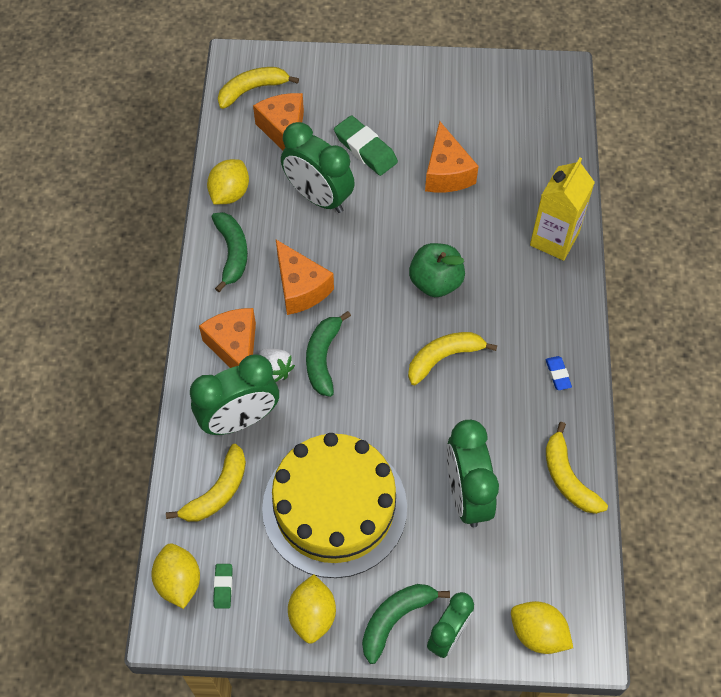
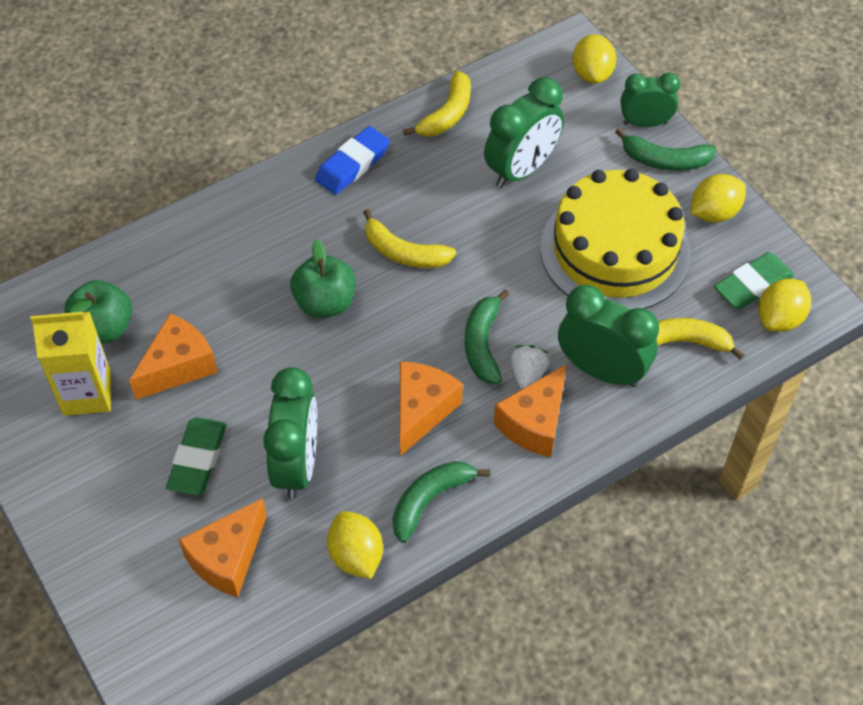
camera: 125 degrees left, 5 degrees down
(223, 587) = (752, 285): green eraser -> green eraser, size x1.93
(229, 193) = (356, 556): yellow lemon -> yellow lemon turned 75 degrees clockwise
(252, 90) = (187, 636): yellow banana -> none
(323, 358) = (483, 344): green banana -> green banana turned 120 degrees clockwise
(510, 147) = (104, 328): none -> green apple
(554, 239) = (201, 236): yellow carton -> yellow carton (87, 394)
(558, 374) = (353, 165): blue eraser -> blue eraser, size x1.93

